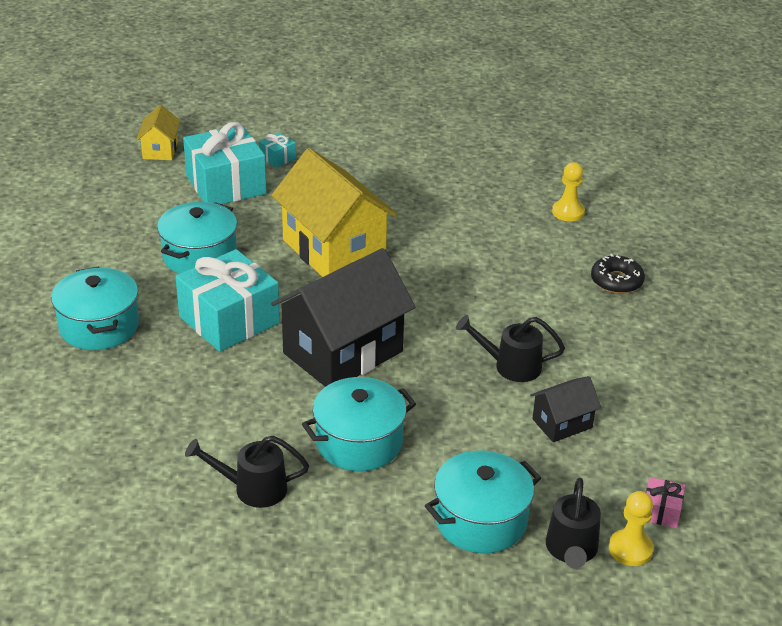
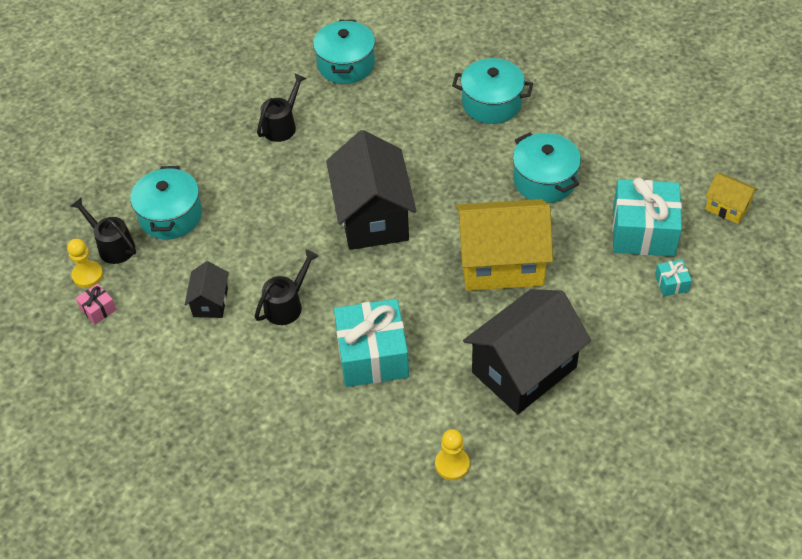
camera: 125 degrees right, 15 degrees up
(229, 320) = (453, 170): turquoise gift -> turquoise gift (372, 355)
(359, 442) = (280, 188): turquoise pot -> turquoise pot (346, 65)
(441, 204) = (524, 369): none -> black house
(616, 281) = (331, 438): black donut -> none

